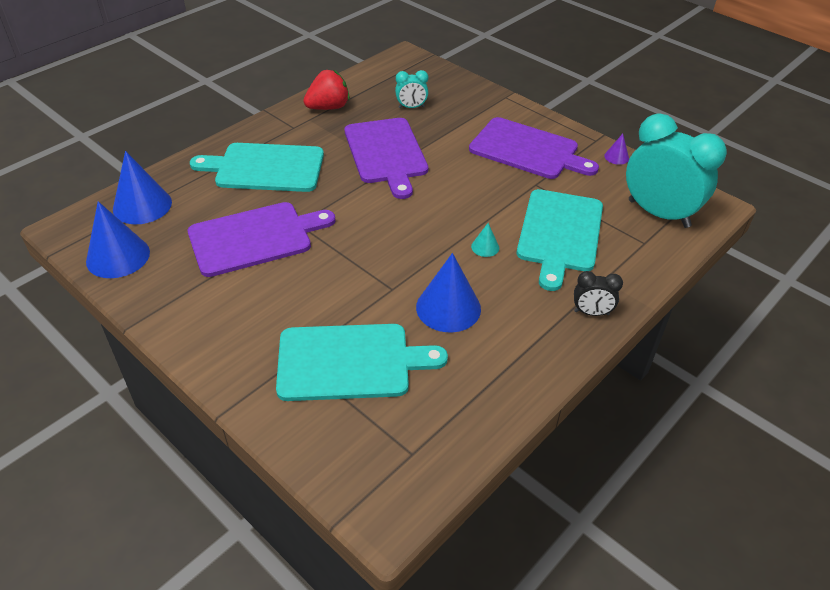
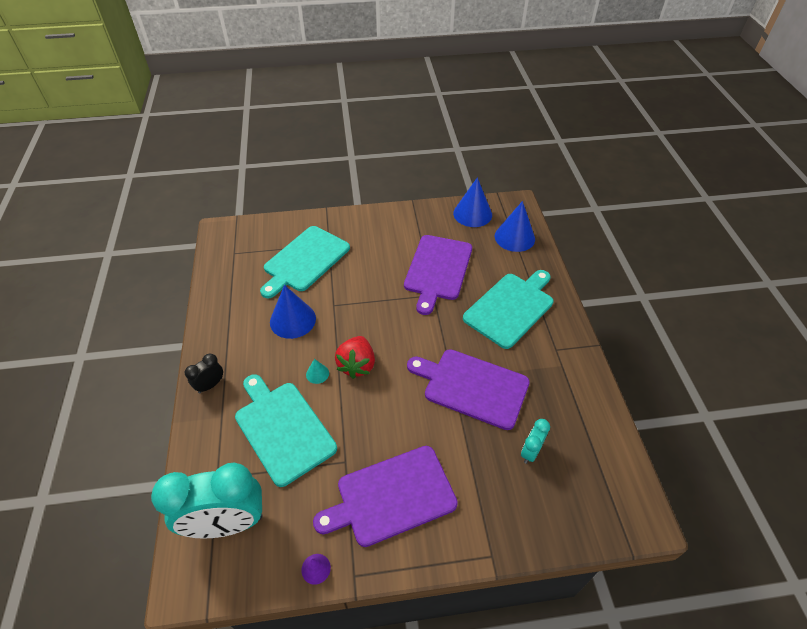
camera: 130 degrees right, 5 degrees up
(328, 107) = (573, 388): red strawberry -> red strawberry (357, 365)

